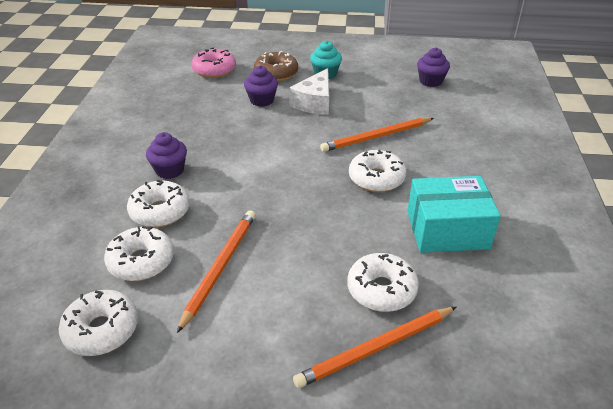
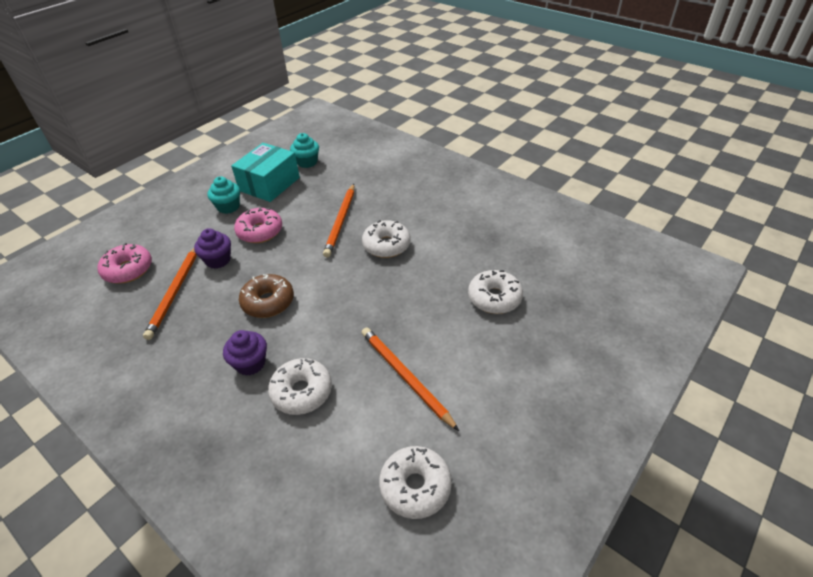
camera: 55 degrees left, 5 degrees up
(141, 261) = (355, 429): white donut -> none
(276, 73) = (189, 233): brown donut -> brown donut (268, 302)
(314, 102) = (260, 231): white cheese -> pink donut
(376, 348) = (540, 326): orange pencil -> orange pencil (175, 292)
(430, 81) = (307, 162): purple cupcake -> turquoise cupcake
(447, 230) = (466, 240): turquoise box -> turquoise box (269, 184)

